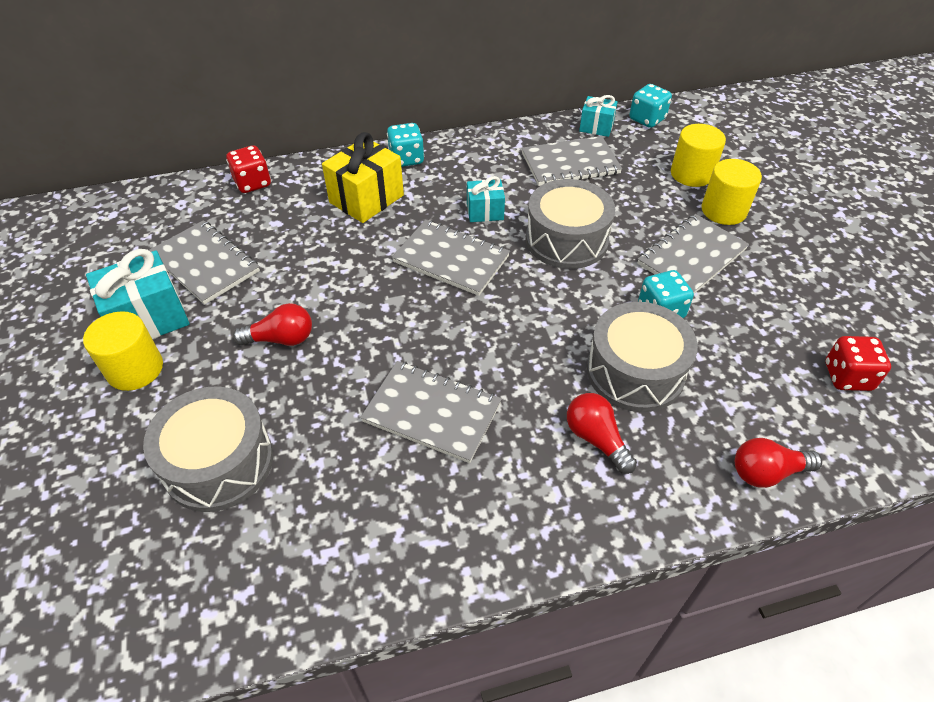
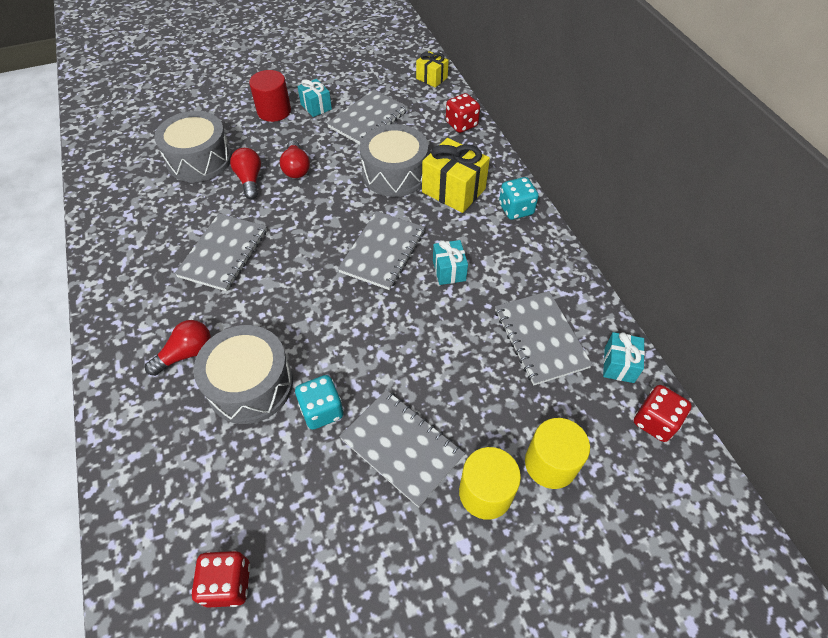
camera: 85 degrees right, 5 degrees up
(135, 369) = (274, 111): yellow cylinder -> red cylinder
(145, 200) = (431, 78): none -> yellow gift
(149, 318) = (316, 107): turquoise gift -> turquoise gift, size x0.58
(566, 240) = (416, 335): grey drum -> grey drum (394, 173)
(647, 119) = (655, 421): turquoise dice -> red dice
(767, 472) = (133, 479): red light bulb -> red light bulb (250, 180)

